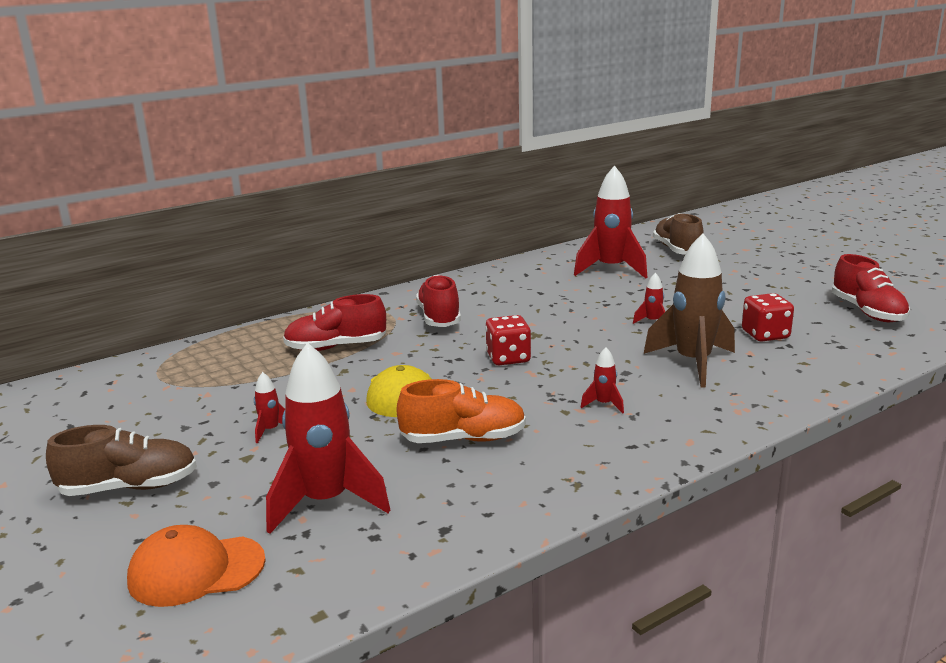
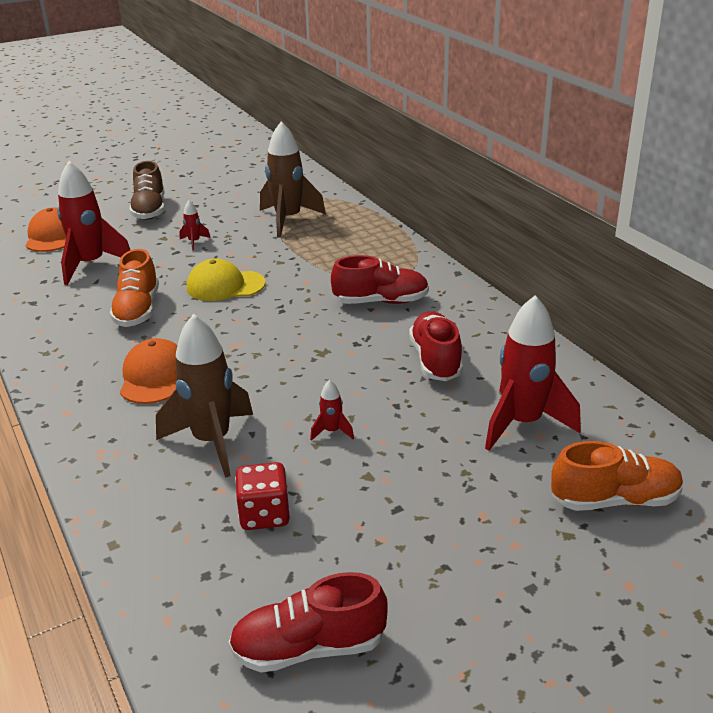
camera: 95 degrees right, 10 degrees up
(225, 377) = (288, 220): none -> brown rocket
(336, 347) = (327, 256): red shoe -> red shoe (435, 360)
(508, 358) = (271, 334): red dice -> none
(604, 404) = (154, 376): red rocket -> orange cap
(677, 250) = (614, 500): brown shoe -> orange shoe

